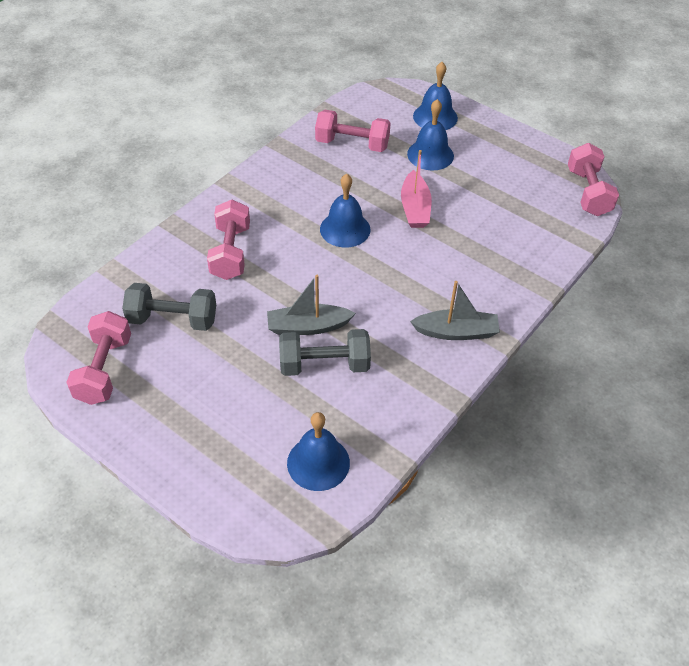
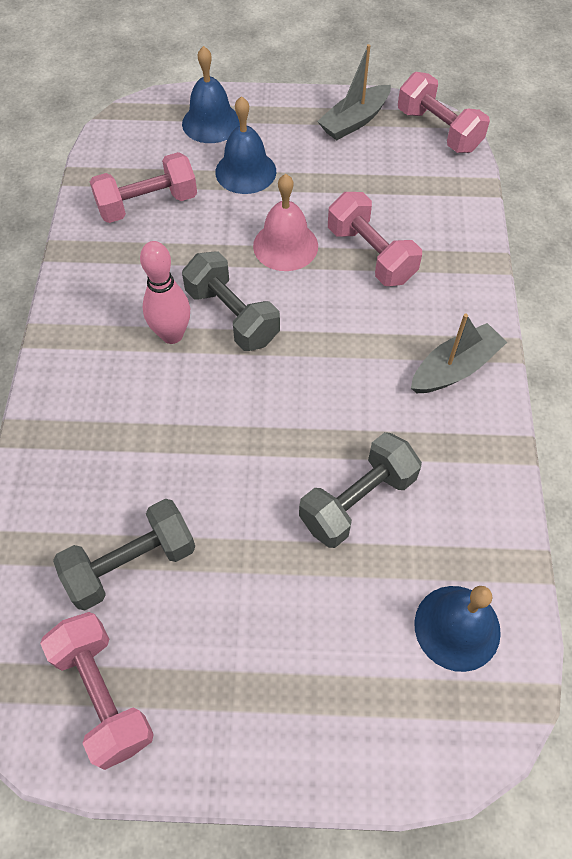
camera: 35 degrees left, 10 degrees up
(230, 252) = (124, 427): pink dumbbell -> pink dumbbell (371, 255)
(300, 220) = (172, 335): none -> pink bowling pin
(308, 327) = (298, 465): grey boat -> grey boat (354, 121)
(345, 229) = (232, 316): blue bell -> grey dumbbell
(415, 208) = (285, 245): pink boat -> pink bell

